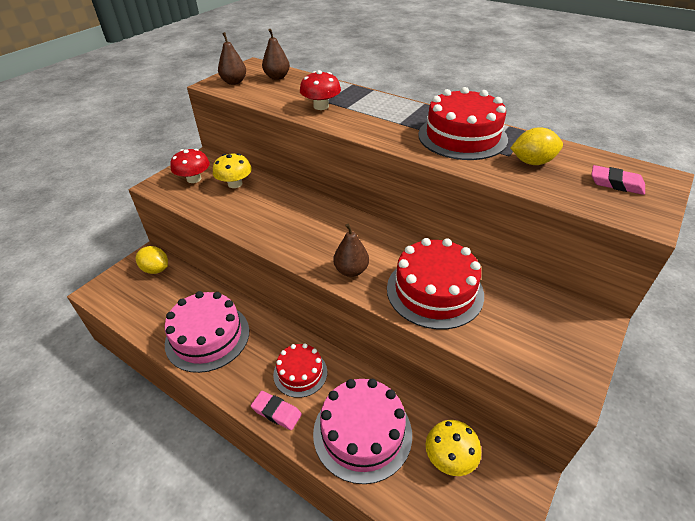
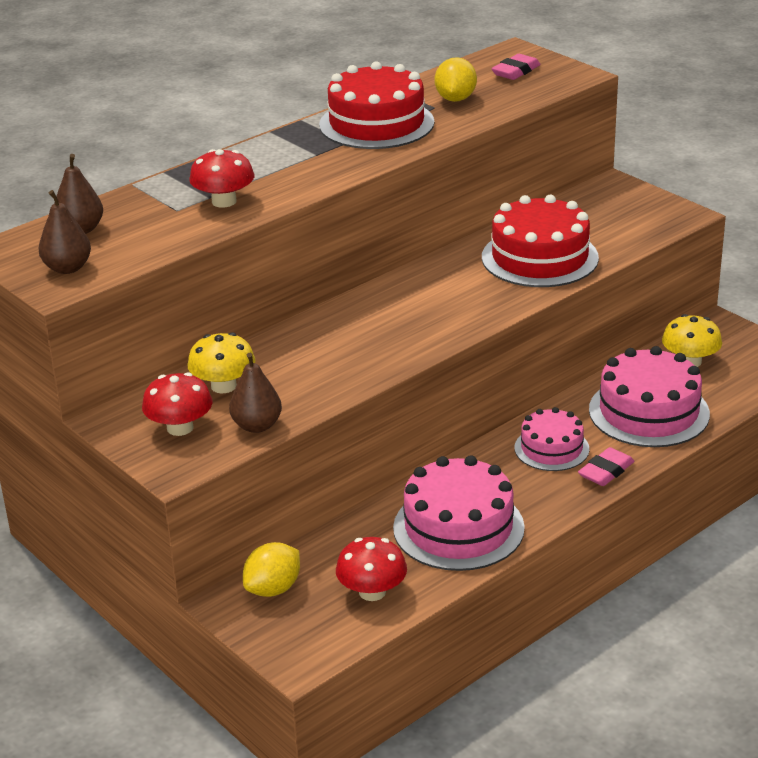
camera: 75 degrees left, 10 degrees down
(149, 308) = (372, 592): none -> red mushroom
(300, 373) = (551, 448): red cake -> pink cake
(351, 270) = (483, 305): brown pear -> brown pear (257, 426)

